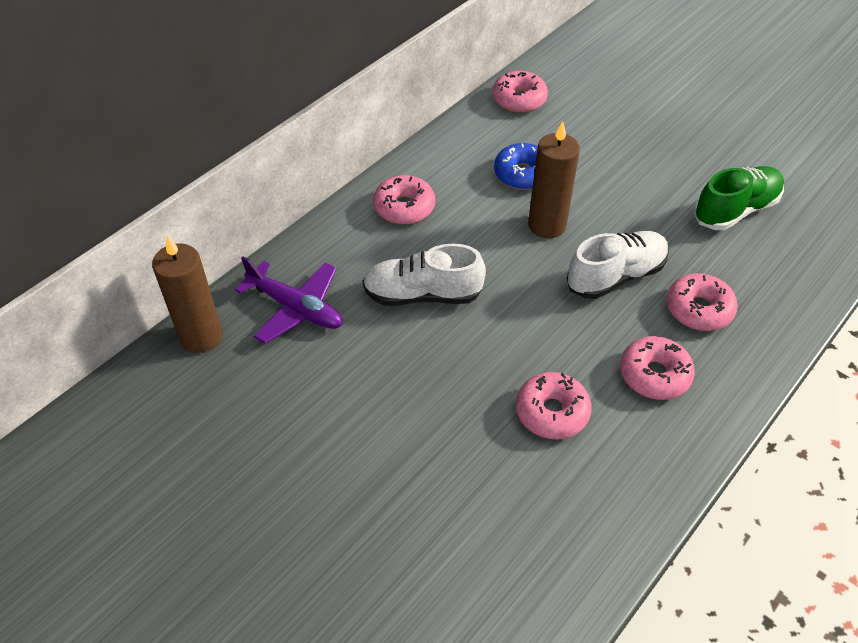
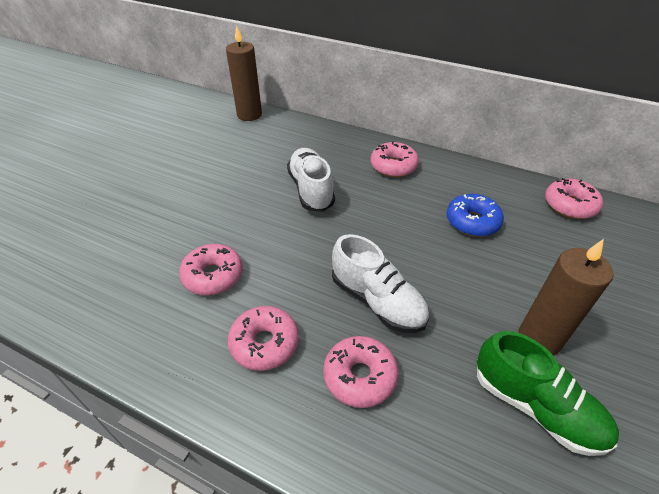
camera: 75 degrees right, 5 degrees down
(296, 308) = (280, 141): purple plane -> none
(547, 225) = (418, 245): brown candle -> brown candle (539, 339)

